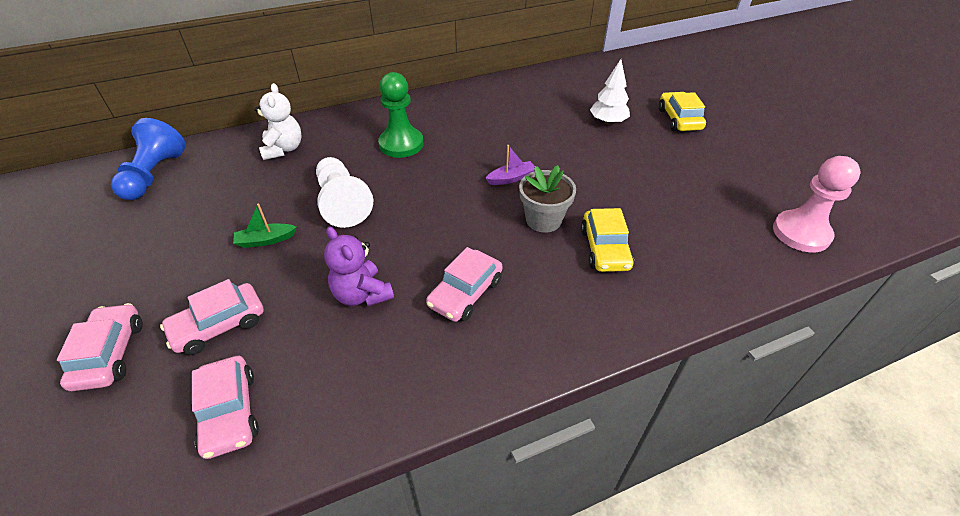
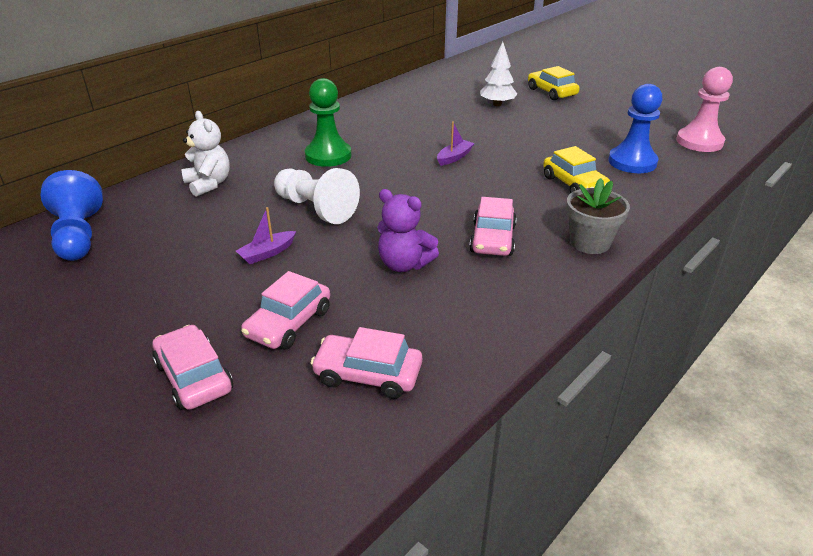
camera: 25 degrees left, 10 degrees down
(230, 412) = (368, 375): pink car -> pink car turned 150 degrees clockwise
(265, 240) = (267, 253): green boat -> purple boat
(543, 220) = (508, 178): grey flower pot -> grey flower pot (590, 243)
(694, 238) = (632, 162): none -> blue pawn

